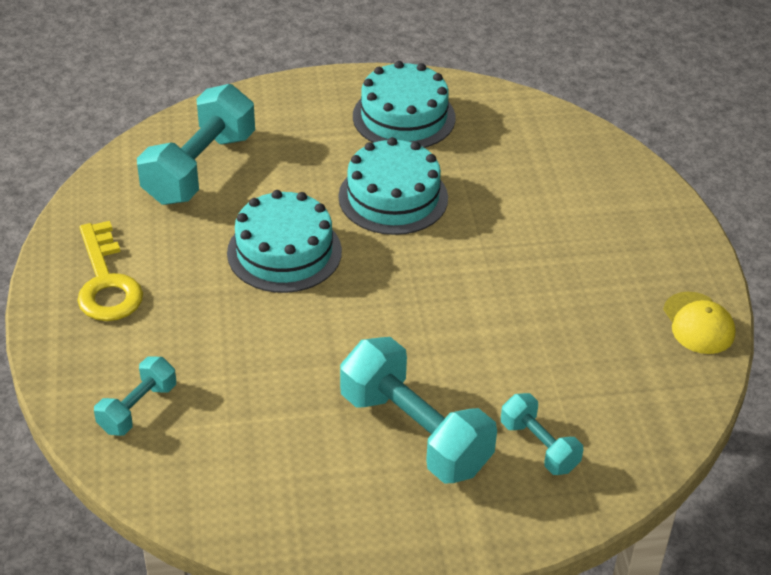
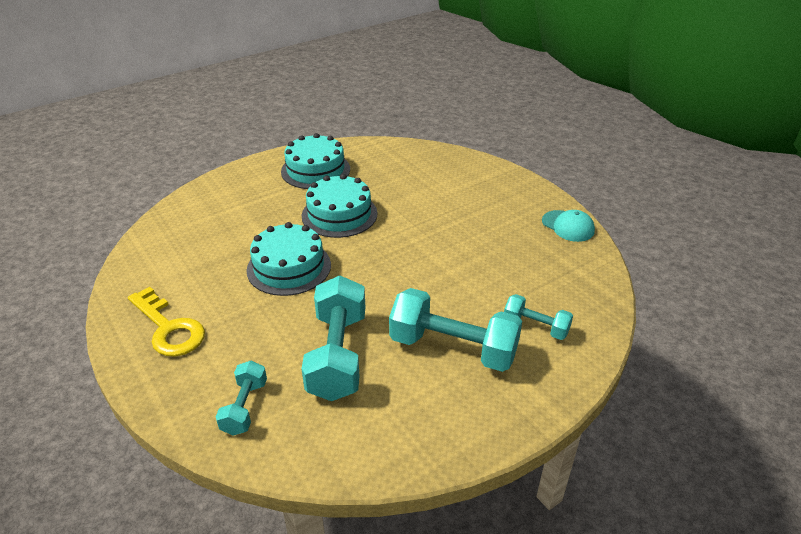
camera: 25 degrees left, 5 degrees down
(200, 168) = (197, 235): turquoise dumbbell -> turquoise dumbbell (337, 355)
(698, 323) = (568, 226): yellow cap -> turquoise cap

